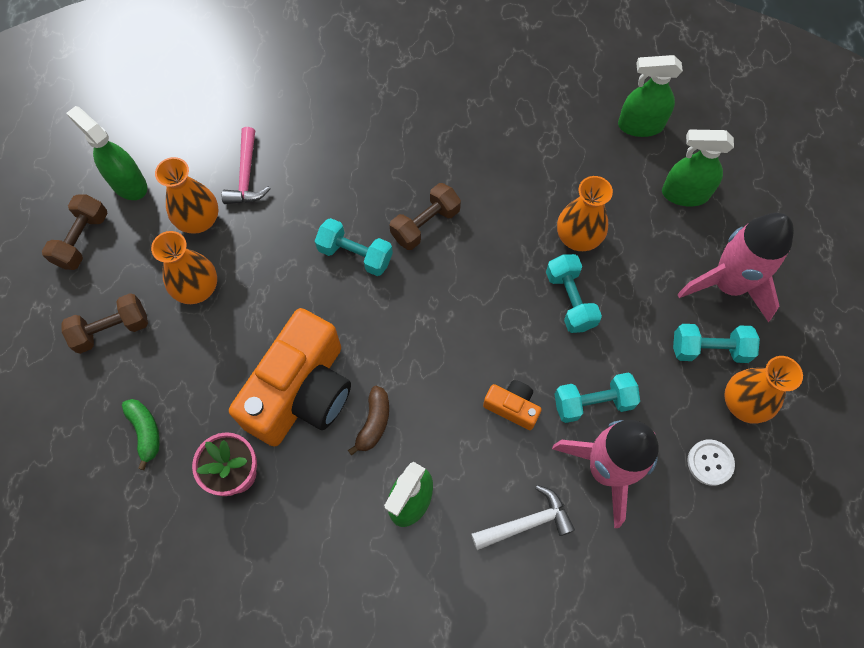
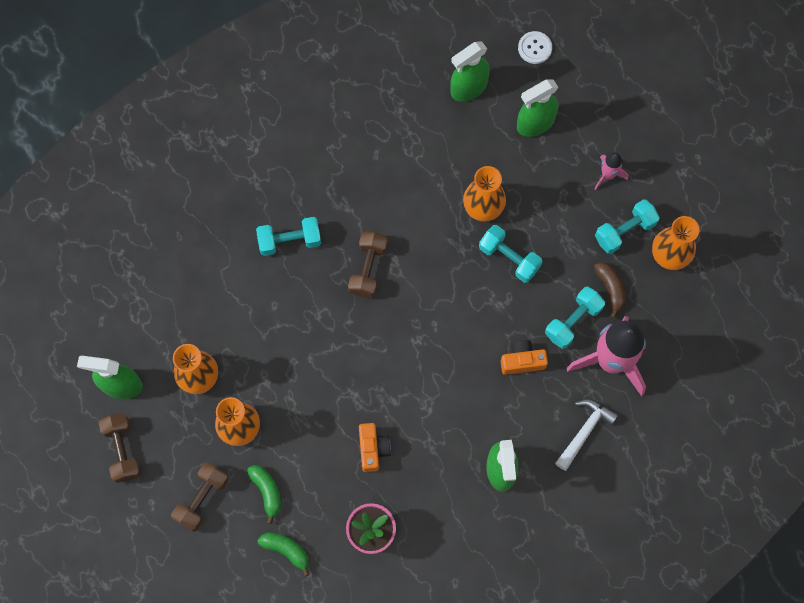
camera: 35 degrees left, 5 degrees up
(173, 363) = (267, 491): none -> green banana
(246, 176) = (207, 319): pink hammer -> none
(301, 392) = (373, 449): orange camera -> orange camera, size x0.44
(355, 255) = (335, 325): turquoise dumbbell -> turquoise dumbbell (290, 241)
(374, 423) = (438, 435): brown banana -> brown banana (610, 289)
(710, 462) = (673, 311): white button -> white button (535, 48)
(728, 285) = (608, 175): pink rocket -> pink rocket, size x0.46

